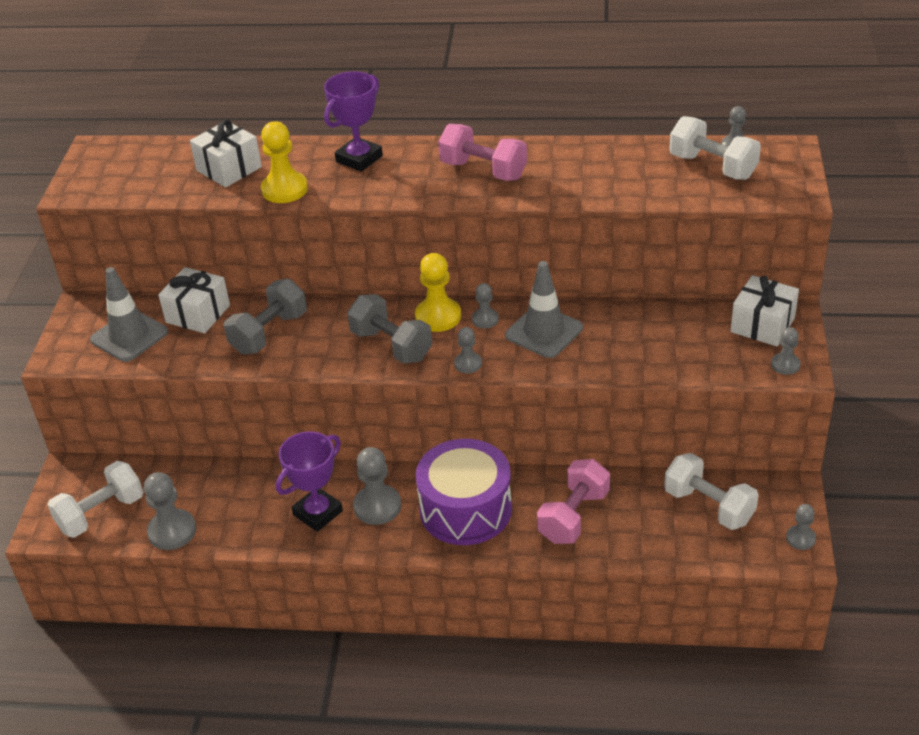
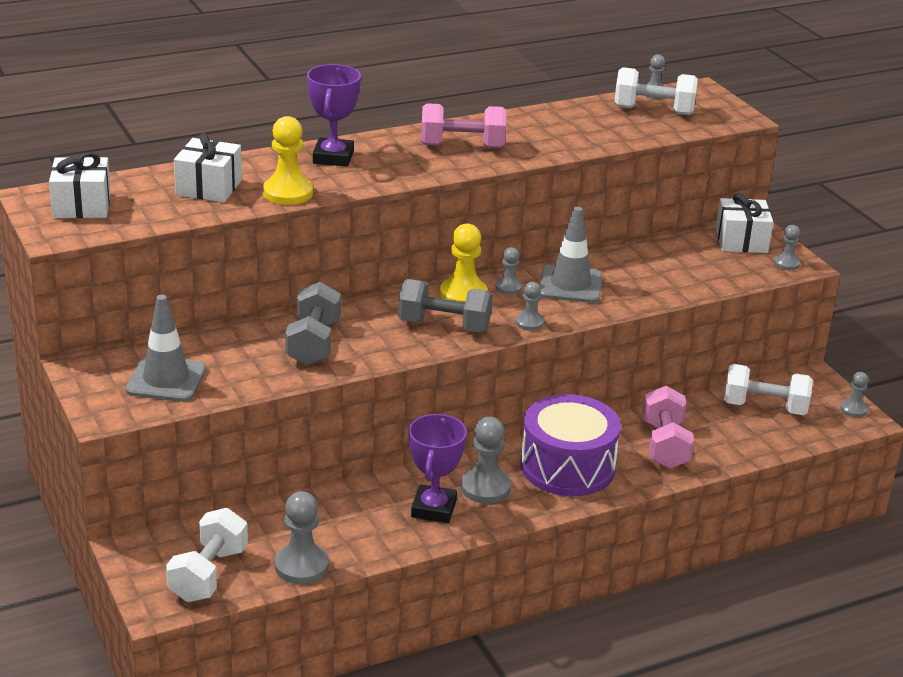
camera: 35 degrees left, 10 degrees down
(198, 314) = (220, 345): white gift -> white gift (82, 205)

